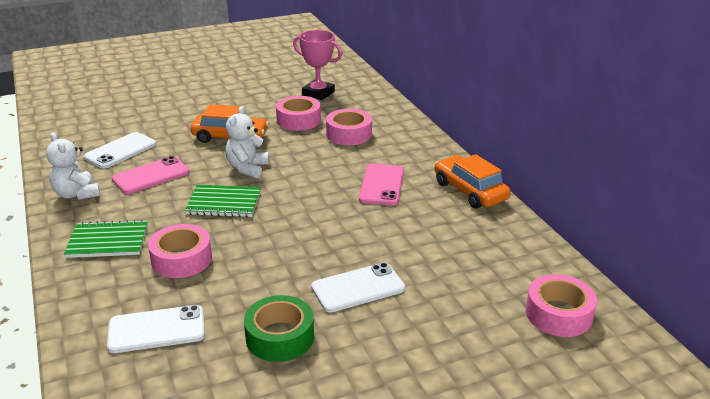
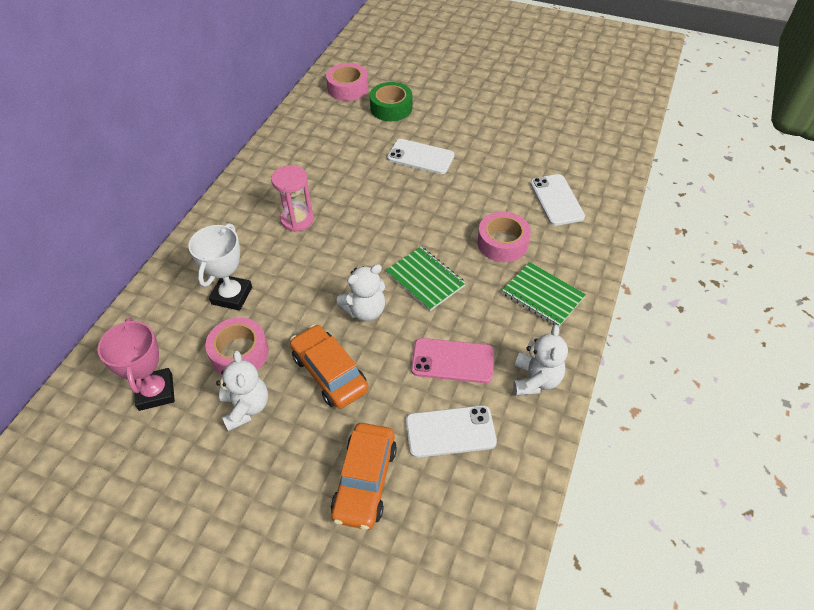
camera: 135 degrees left, 20 degrees up
(156, 330) = (556, 200): white phone -> white phone turned 45 degrees clockwise
(259, 109) = (246, 407): none -> white teddy bear
(280, 337) = (493, 156): green tape -> green tape (391, 108)
(349, 134) = (232, 295): pink tape -> white trophy
(381, 185) = (297, 219): pink phone -> pink hourglass
(470, 191) = (255, 175): orange car -> orange car (365, 481)

